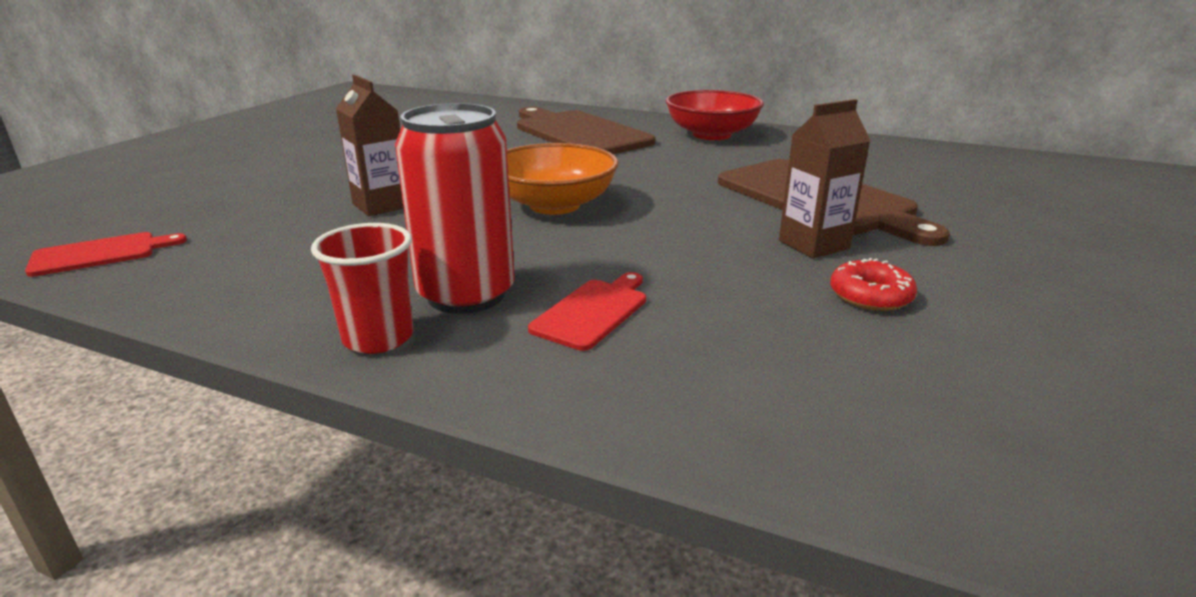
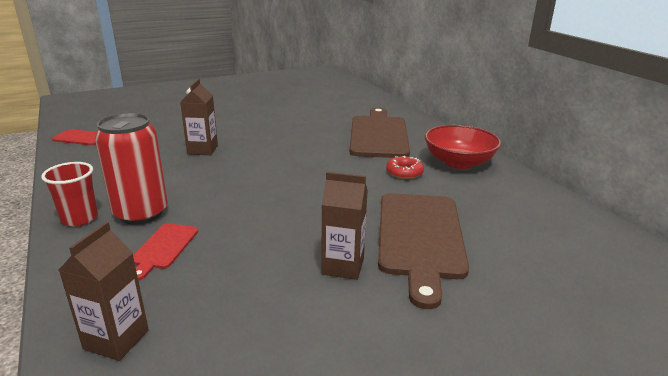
camera: 40 degrees right, 0 degrees up
(554, 205) = (269, 179): orange bowl -> none
(593, 311) = (163, 248): red cutting board -> red cutting board turned 120 degrees clockwise
(767, 411) = (116, 339): none -> brown carton
(870, 296) = (297, 314): red donut -> red donut (404, 172)

